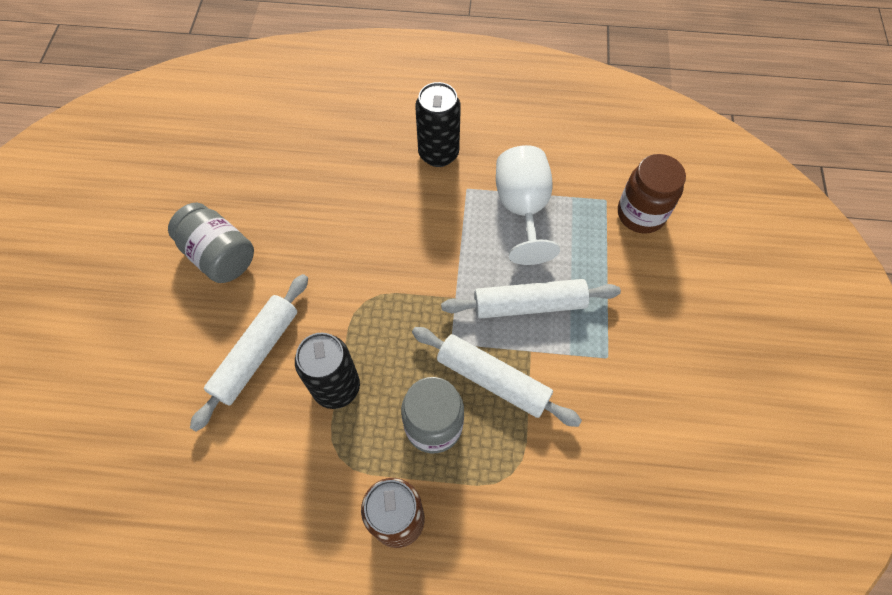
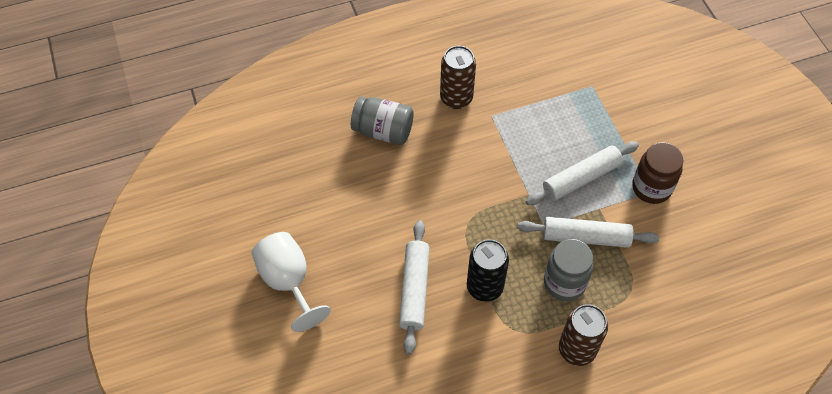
camera: 25 degrees left, 5 degrees down
(219, 255) = (341, 234): grey jar -> grey jar (383, 131)
(438, 154) = (456, 98): black can -> brown can
(522, 208) = (539, 114): white goblet -> white goblet (288, 282)
(641, 214) = (621, 87): brown jar -> brown jar (651, 188)

